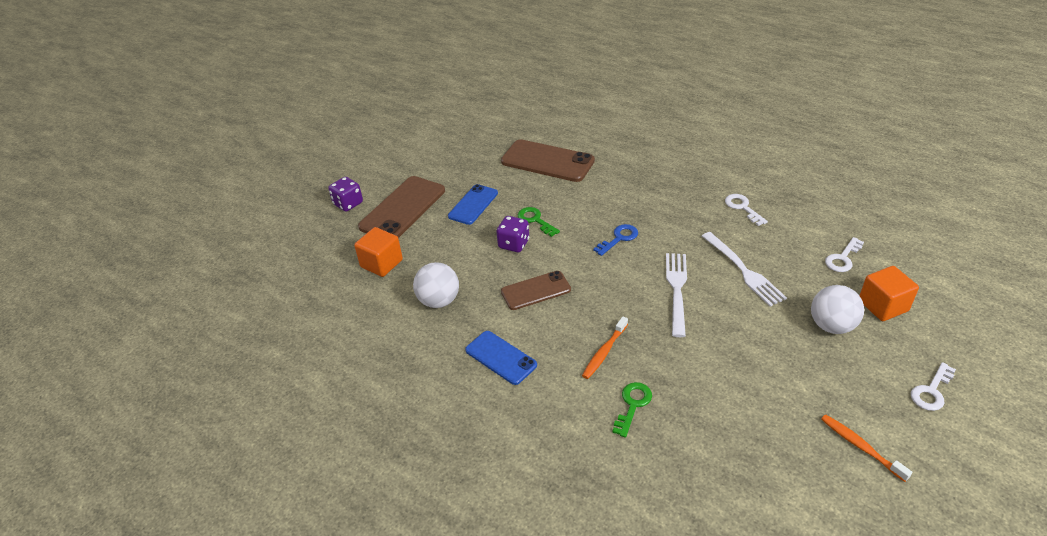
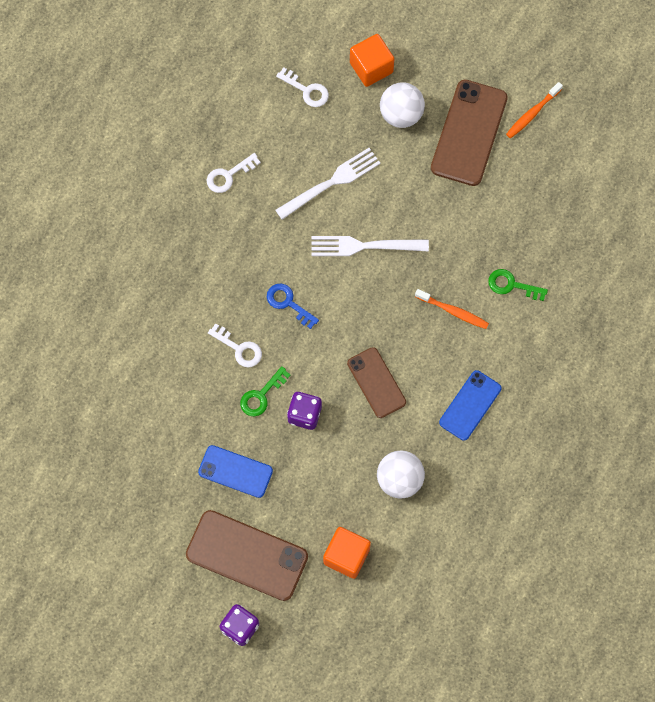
camera: 100 degrees left, 30 degrees up
(547, 161) = (143, 393): brown phone -> brown phone (468, 133)
(931, 391) = (469, 51): white key -> white key (239, 348)

